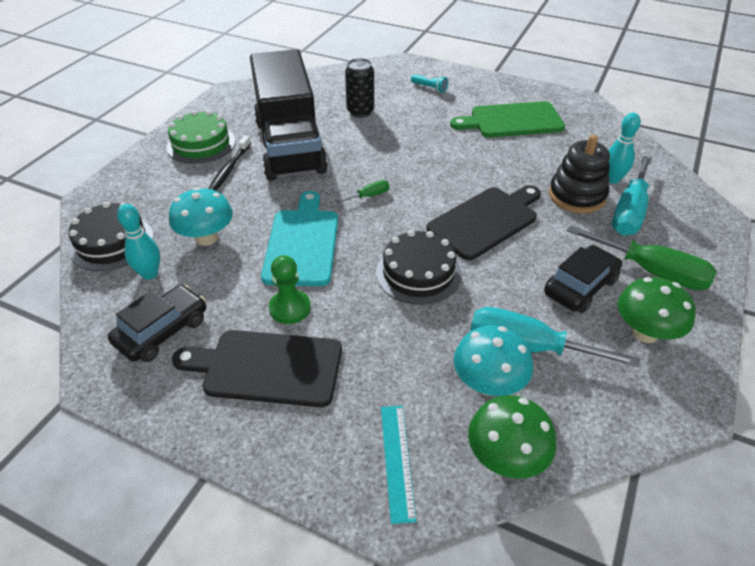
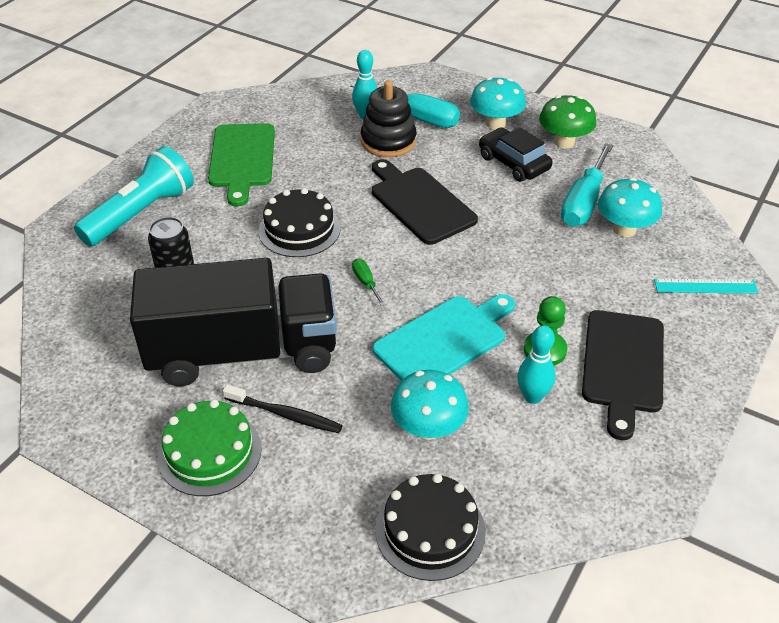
camera: 85 degrees left, 0 degrees up
(149, 274) = (491, 479): turquoise bowling pin -> turquoise bowling pin (532, 396)
(162, 331) = (582, 454): black car -> none
(302, 243) = (444, 340): turquoise cutting board -> turquoise cutting board turned 135 degrees clockwise
(418, 273) = (495, 256): black cake -> black cake (299, 229)
(430, 88) = (141, 213): turquoise flashlight -> turquoise flashlight, size x2.45
(506, 457) = (691, 230): green mushroom -> none
(651, 271) = (495, 123): green screwdriver -> turquoise mushroom

